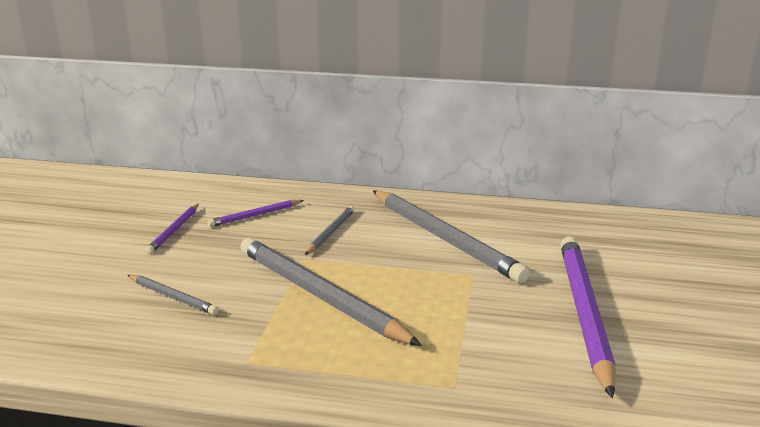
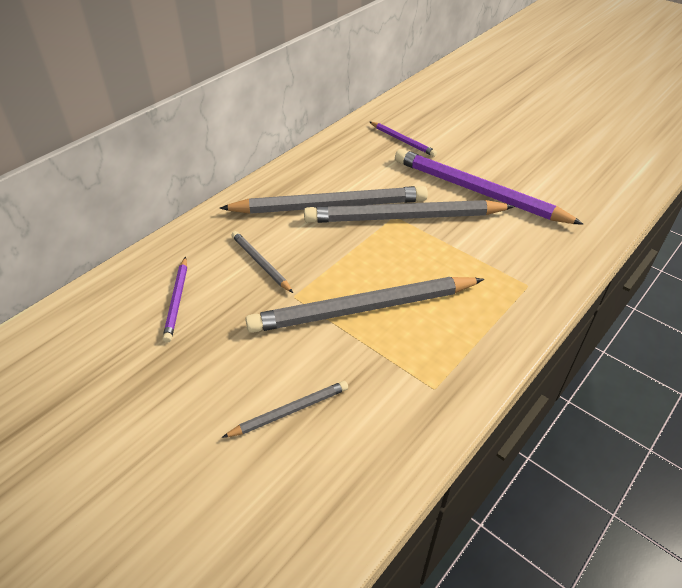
camera: 60 degrees left, 20 degrees up
(174, 231) = (148, 373): purple pencil -> purple pencil (402, 141)
(477, 280) = (404, 217): none -> grey pencil

